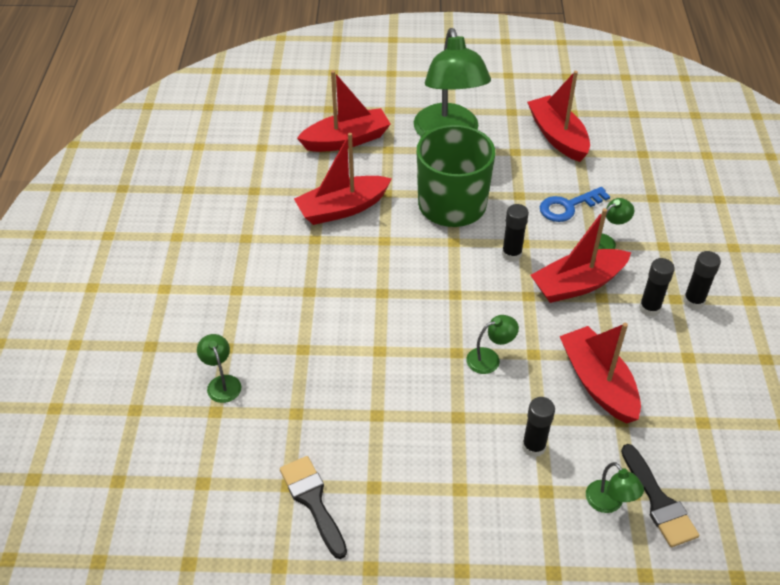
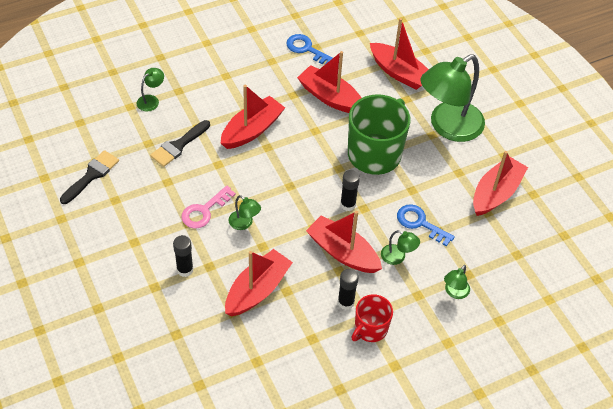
camera: 60 degrees right, 5 degrees up
(252, 200) = (307, 49): none -> blue key
(345, 297) = (252, 130): none -> red boat
(448, 392) = (204, 211): none -> pink key
(609, 503) = (162, 323): green lamp -> green lamp (454, 292)
(659, 502) = (176, 351): black brush -> black brush (178, 146)
(693, 301) = (370, 329): black glue stick -> red mug

